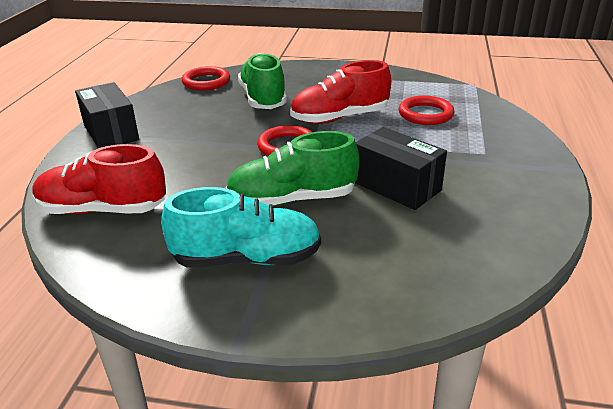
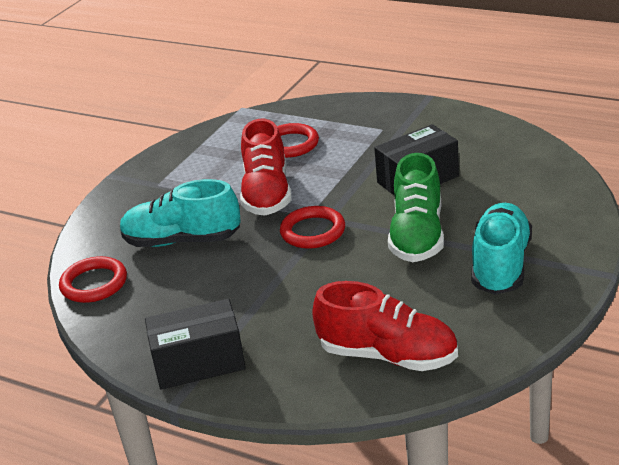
camera: 70 degrees left, 0 degrees up
(103, 210) = (388, 355): red shoe -> red shoe turned 90 degrees counterclockwise
(263, 99) = (182, 240): green shoe -> turquoise shoe

